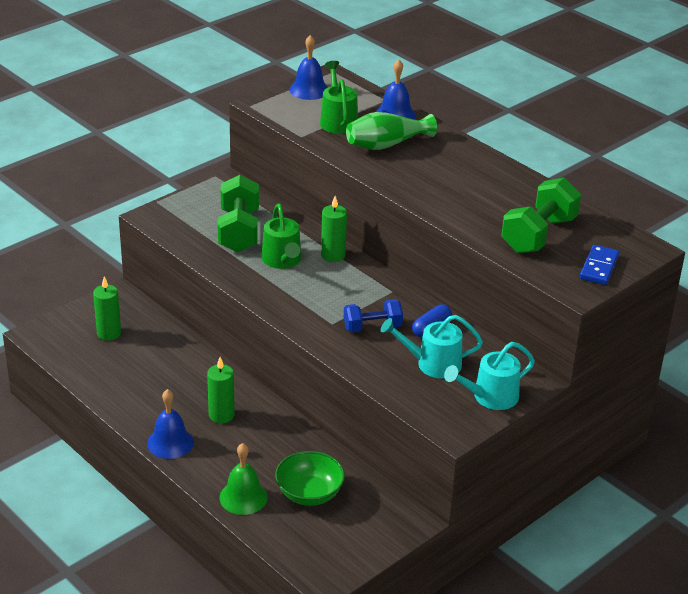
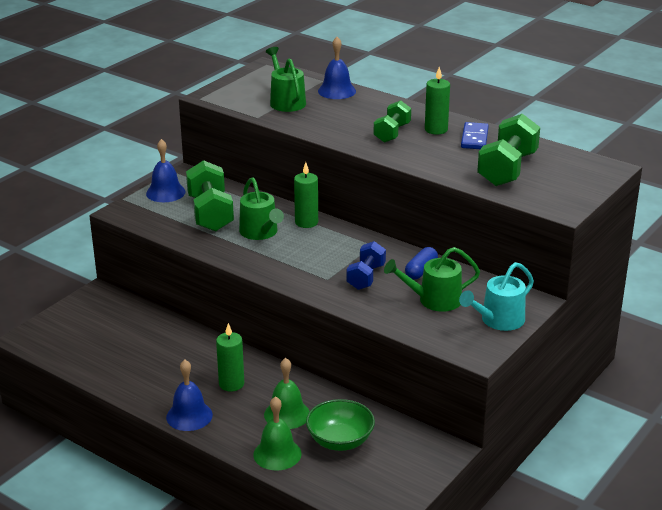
camera: 10 degrees left, 5 degrees down
(109, 333) = (98, 328): green candle -> green candle (436, 129)
(266, 456) = (287, 414): none -> green bell
(309, 90) = (249, 80): blue bell -> blue bell (165, 192)
(372, 327) = (366, 277): blue dumbbell -> blue dumbbell turned 45 degrees counterclockwise
(386, 144) = (338, 115): green vase -> none
(433, 364) = (434, 300): turquoise watering can -> green watering can
(434, 174) = (392, 133): none -> green dumbbell
(599, 267) = (572, 188): blue domino -> blue domino (474, 138)

